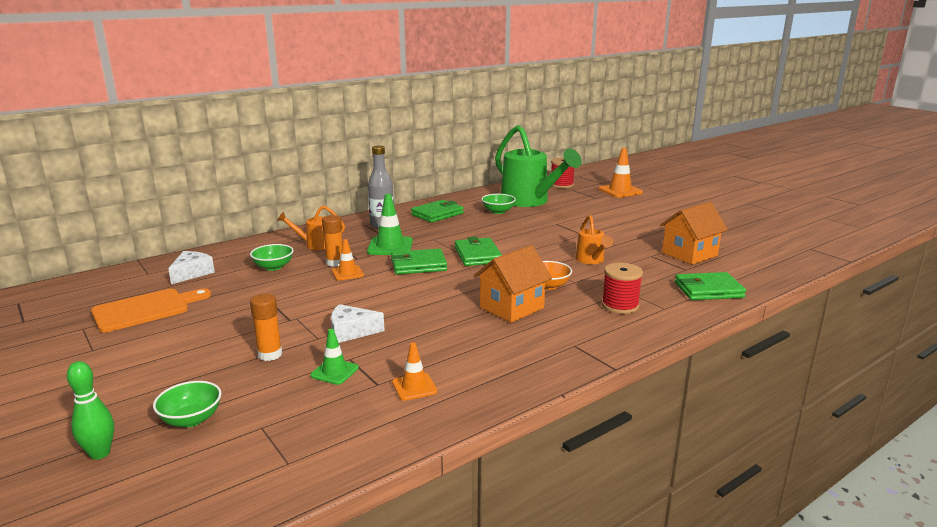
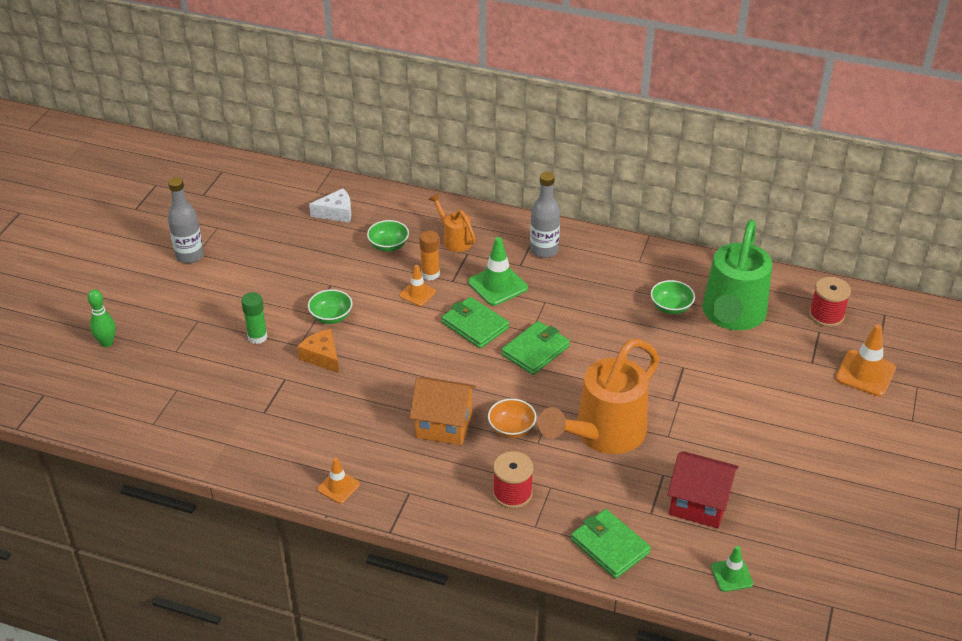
camera: 55 degrees right, 20 degrees up
(85, 354) = (189, 255): none -> grey bottle
(145, 309) = (264, 234): orange cutting board -> none
(191, 419) = (161, 354): green bowl -> green bowl (331, 317)
(270, 354) = (257, 337): orange glue stick -> green glue stick
(334, 372) = (262, 382): green traffic cone -> green traffic cone (731, 575)
(351, 332) = (322, 356): white cheese -> orange cheese
(414, 387) = (274, 433): orange traffic cone -> orange traffic cone (338, 487)
(437, 214) = (613, 269): green wallet -> none
(591, 260) = (603, 434): orange watering can -> orange watering can, size x2.10
(689, 254) = (699, 504): orange house -> red house

